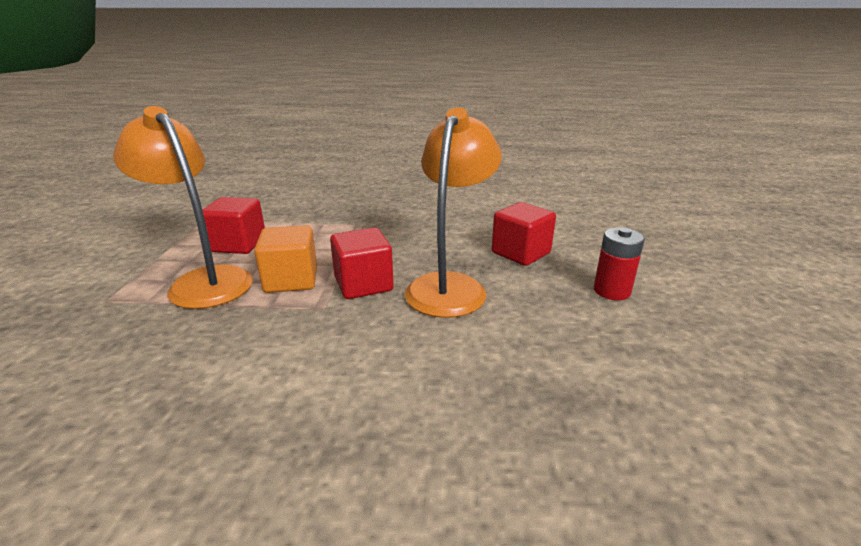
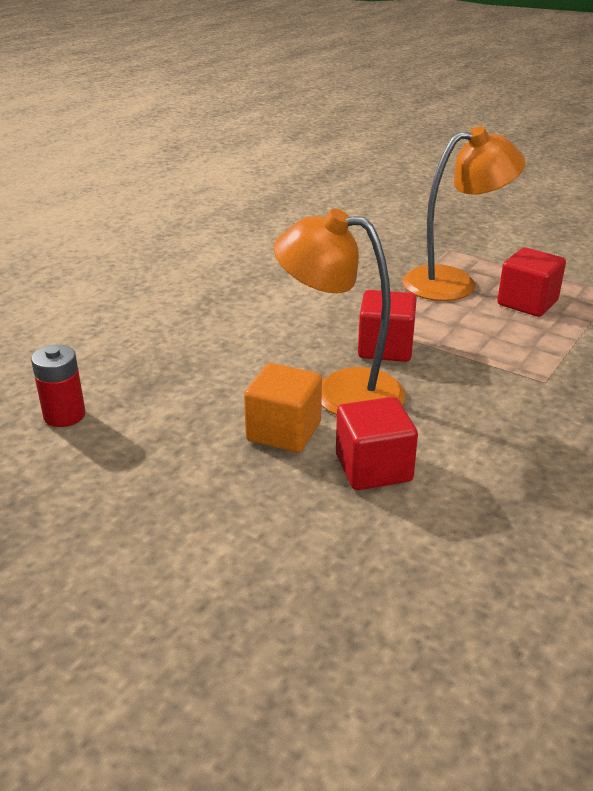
camera: 120 degrees right, 5 degrees up
(291, 280) = (424, 317): orange cube -> orange cube (284, 431)
(450, 286) = (340, 391): orange lamp -> orange lamp turned 150 degrees clockwise
(611, 291) = (233, 489): red battery -> red battery (64, 415)

